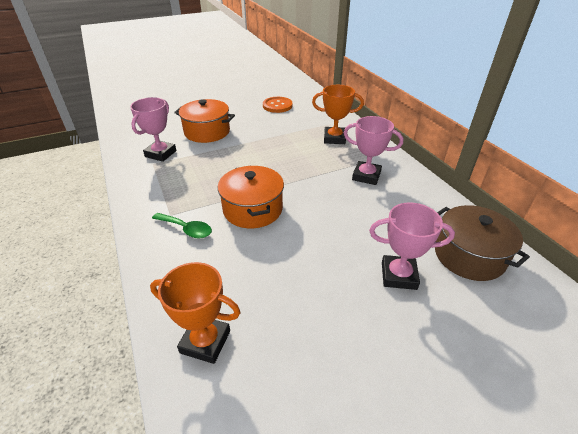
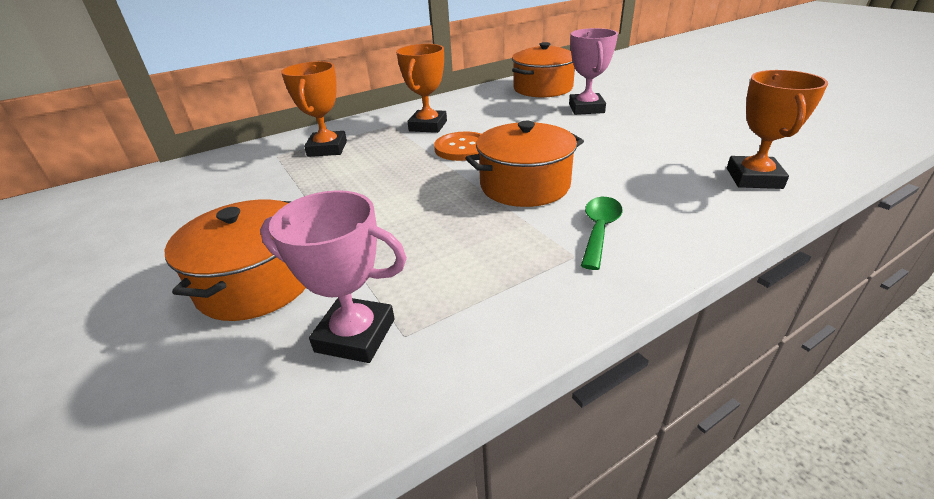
camera: 95 degrees left, 5 degrees down
(277, 106) = (168, 209): orange button -> orange button (462, 148)
(366, 176) = (428, 126): pink trophy -> orange trophy
(469, 255) = (542, 88): brown pot -> orange pot

